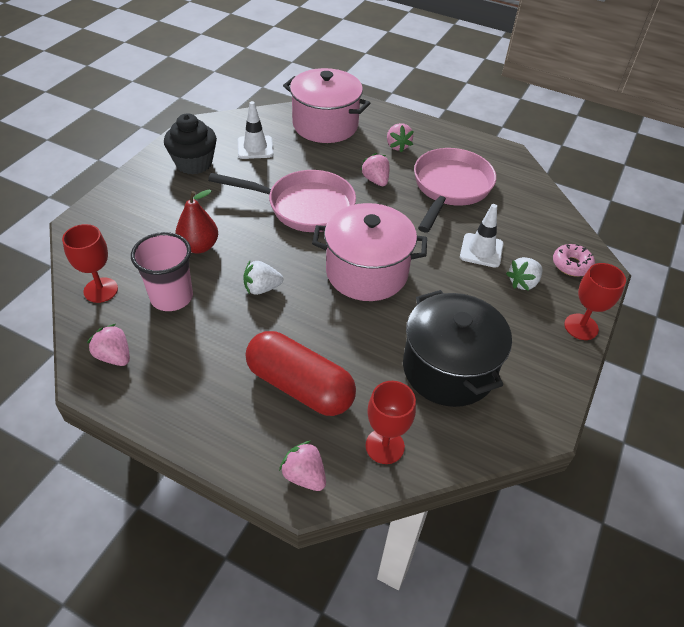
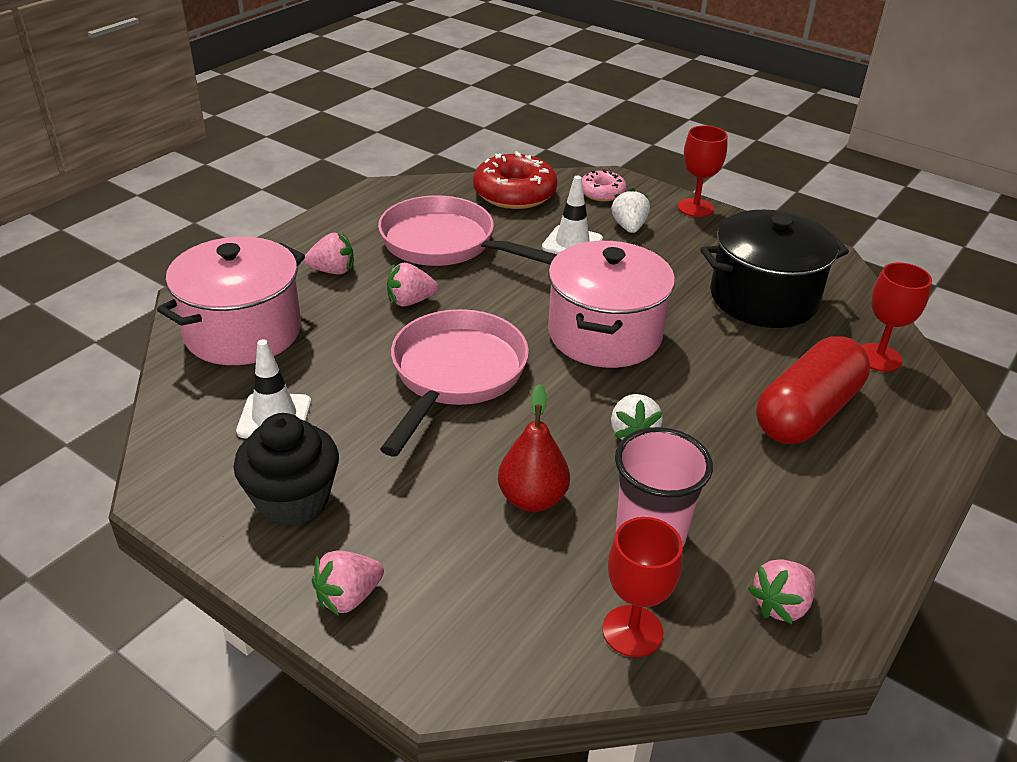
camera: 80 degrees left, 10 degrees down
(304, 475) = (934, 421): pink strawberry -> pink strawberry (348, 597)
(523, 283) = (629, 227): white strawberry -> white strawberry turned 150 degrees counterclockwise
(540, 215) = (514, 193): none -> red donut

